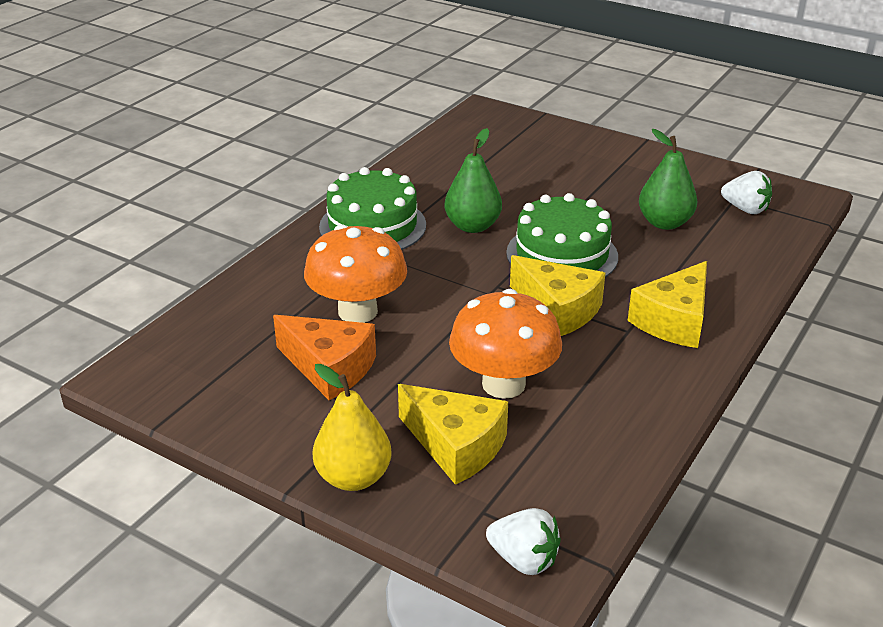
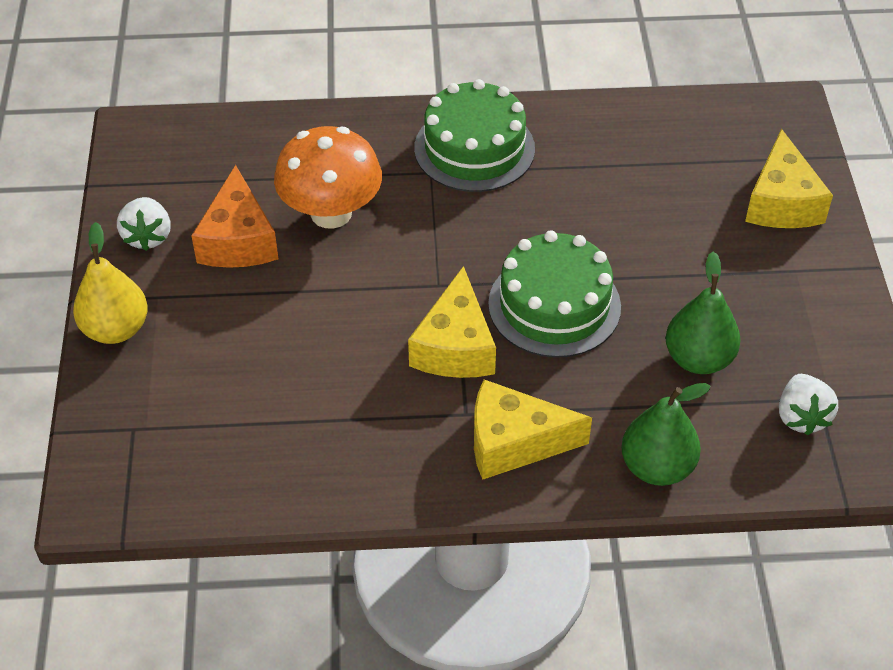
camera: 55 degrees right, 15 degrees up
(456, 446) = (199, 372): yellow cheese -> yellow cheese (781, 202)
(472, 226) = (542, 216): green pear -> green pear (657, 467)
(503, 384) = (307, 362): orange mushroom -> none
(523, 560) = (94, 480): white strawberry -> white strawberry (148, 236)

